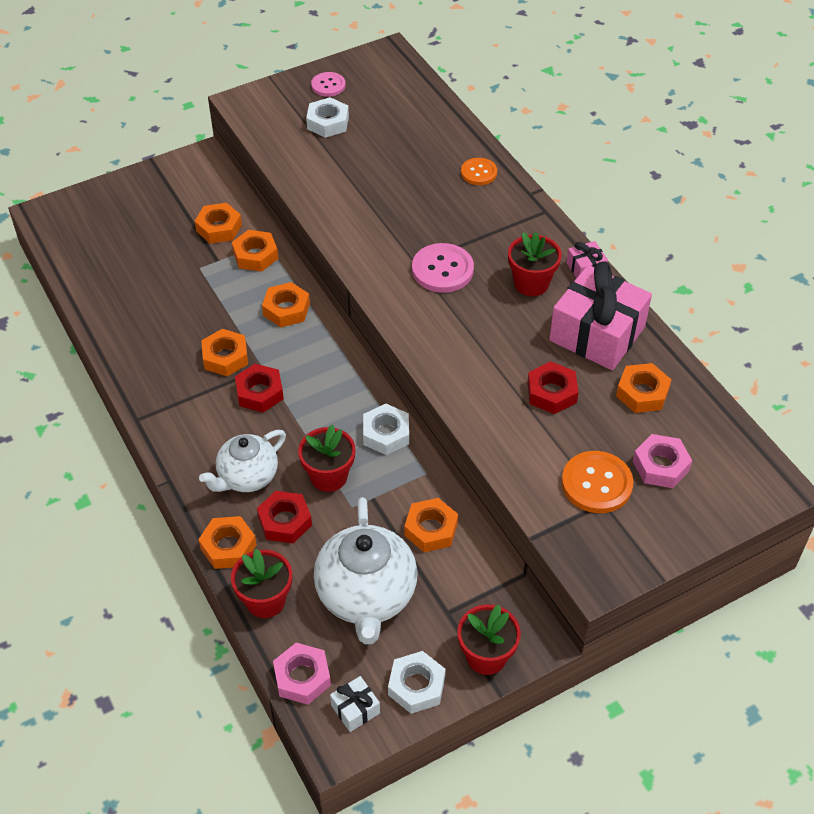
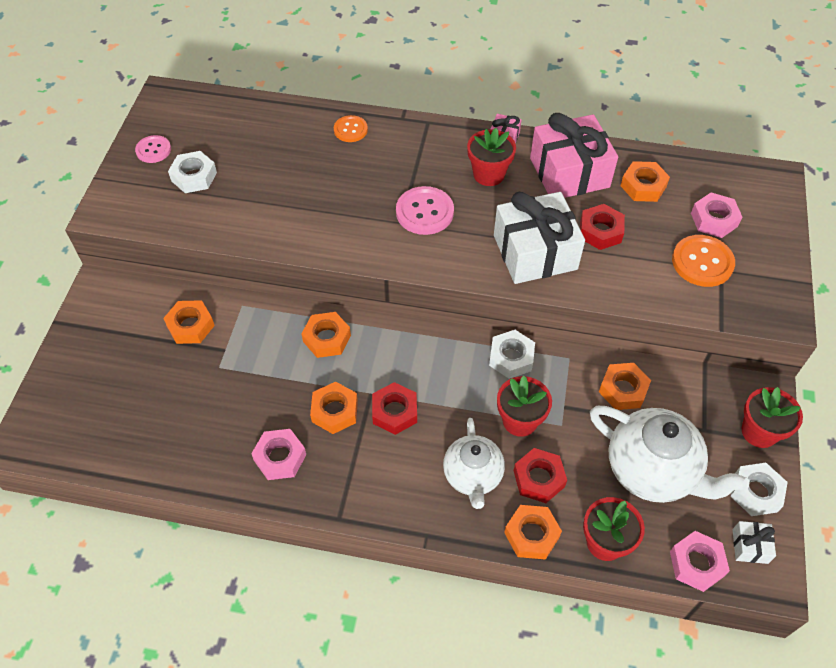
camera: 50 degrees left, 5 degrees up
(156, 353) = (280, 457): none -> pink nut
(255, 255) = (248, 321): orange nut -> none
(477, 363) = (535, 252): none -> white gift

